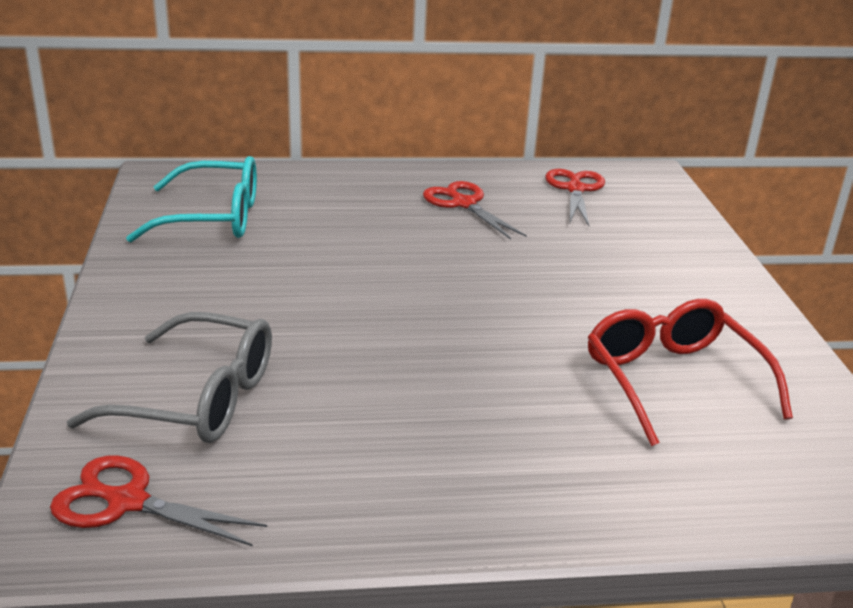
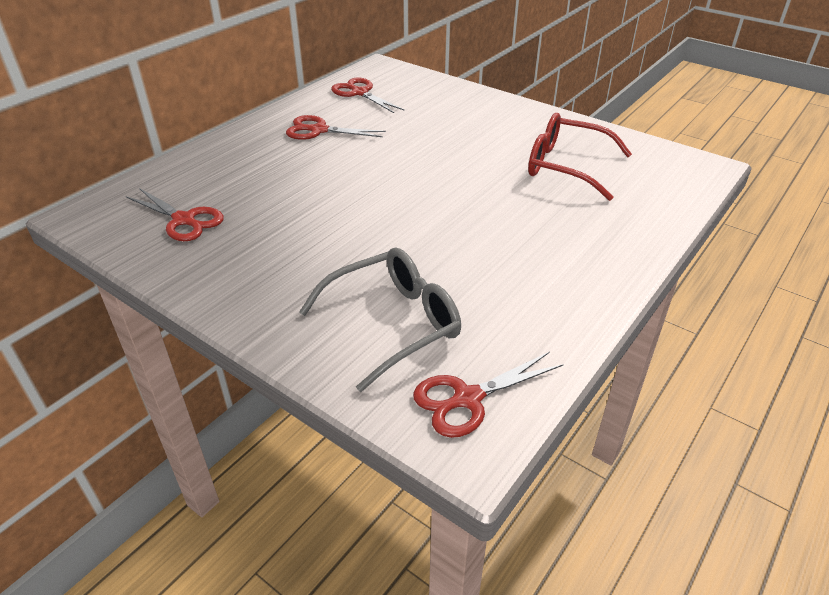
camera: 45 degrees left, 10 degrees up
(214, 218) = (184, 220): turquoise glasses -> red scissors

